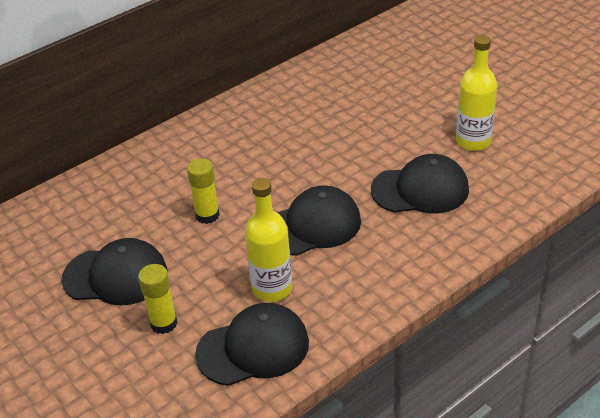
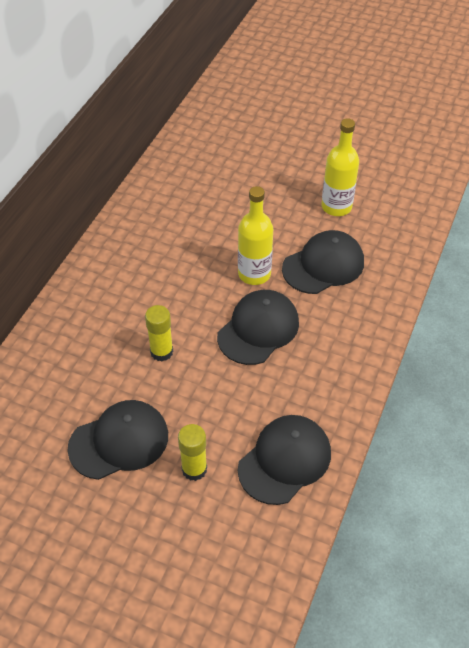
camera: 30 degrees left, 10 degrees up
(272, 288) = (264, 400): yellow bottle -> yellow bottle (254, 274)

